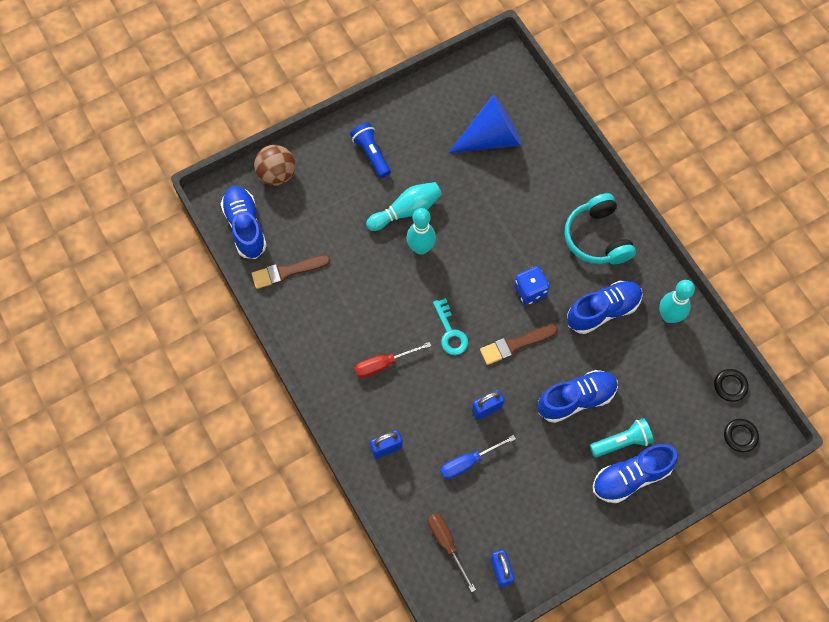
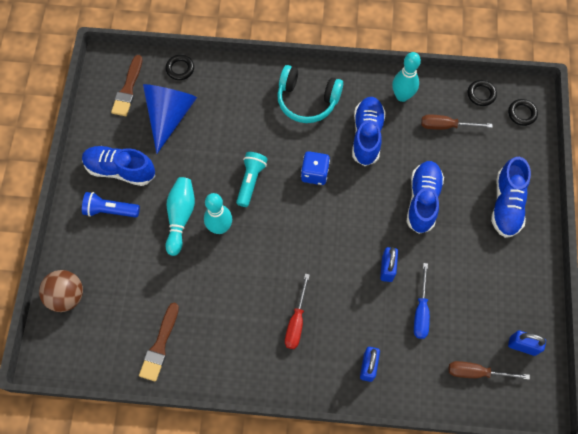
camera: 55 degrees left, 0 degrees up
(245, 227) = (92, 353): blue shoe -> blue shoe (120, 170)
(450, 332) = (306, 253): turquoise key -> none
(515, 344) = (350, 213): brown brush -> brown brush (128, 89)
(542, 114) = (180, 69): none -> black ring
(621, 442) = (476, 192): turquoise flashlight -> turquoise flashlight (251, 181)
(669, 374) = (446, 126): none -> brown screwdriver

